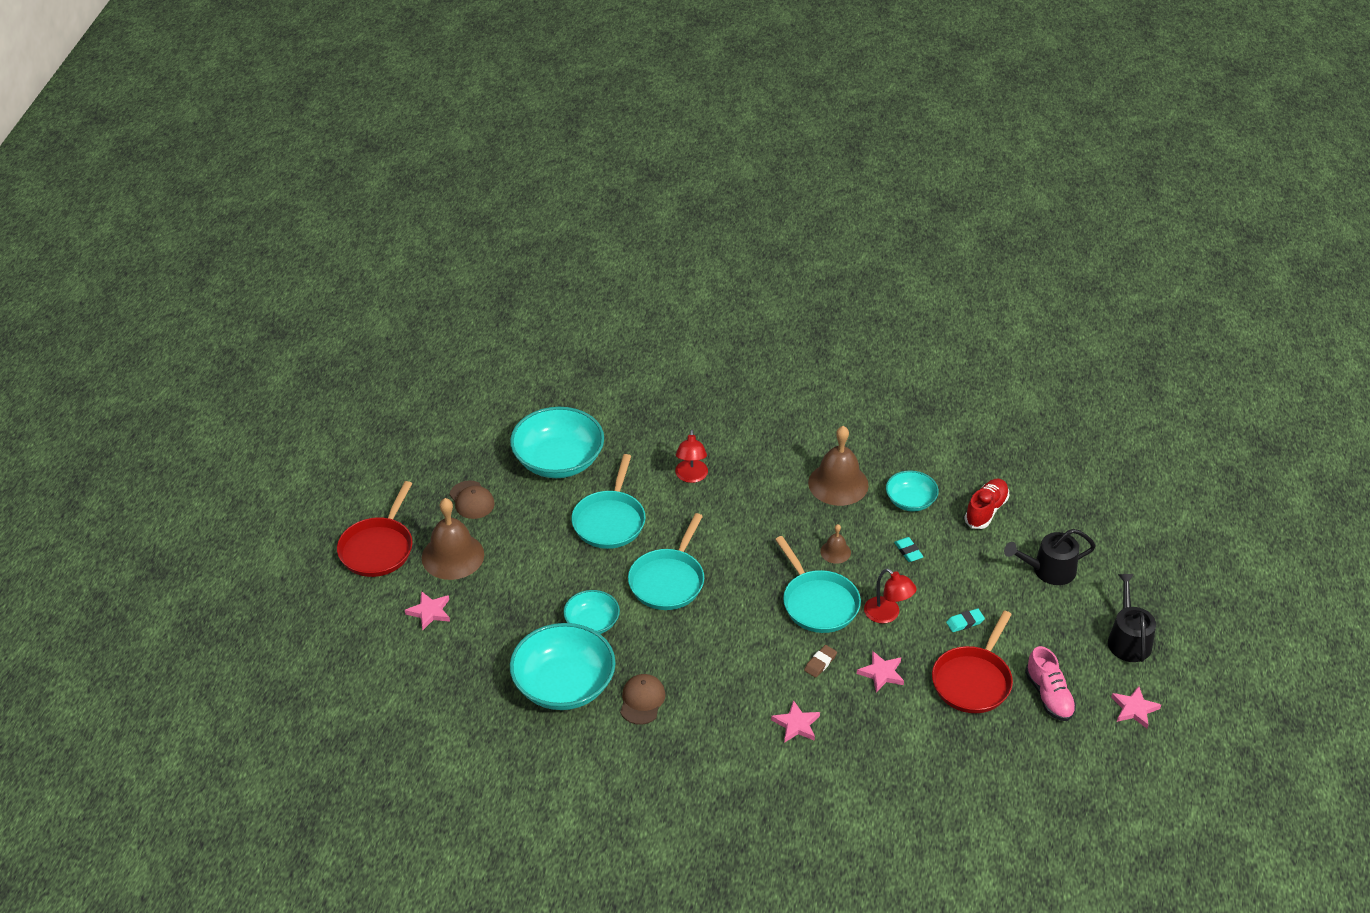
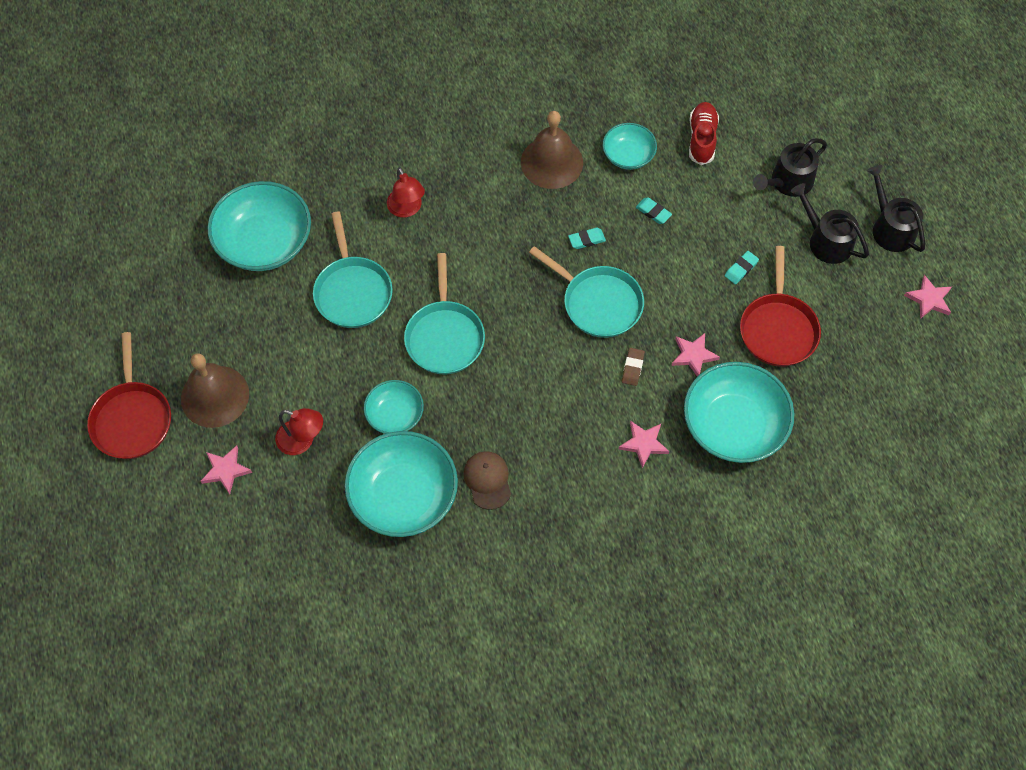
camera: 25 degrees left, 20 degrees up
(472, 500) = (200, 323): brown cap -> none
(835, 552) = (586, 240): brown bell -> turquoise eraser
(887, 614) = (668, 289): red lamp -> red lamp (302, 441)
(887, 741) = (733, 425): none -> turquoise bowl
(1049, 696) = (850, 316): pink shoe -> none
(1059, 628) = (826, 241): none -> black watering can

